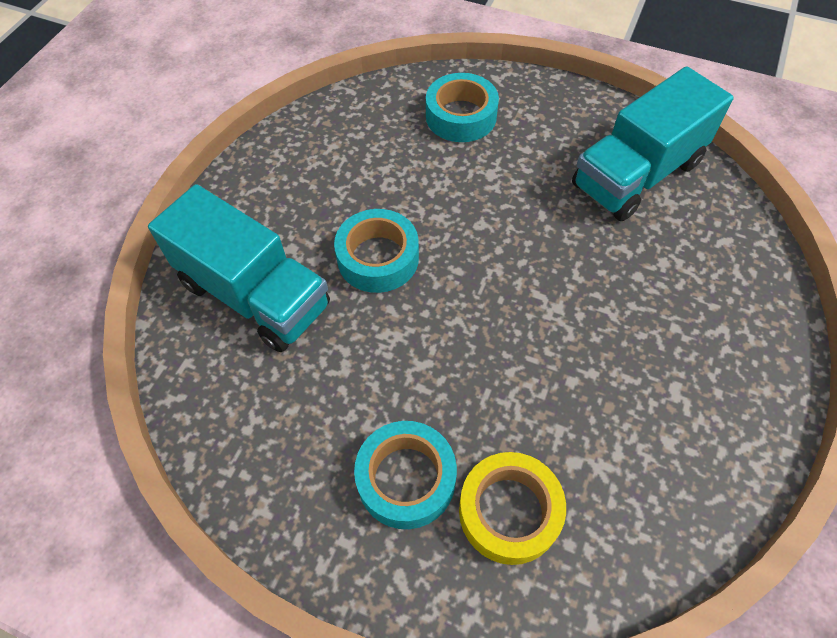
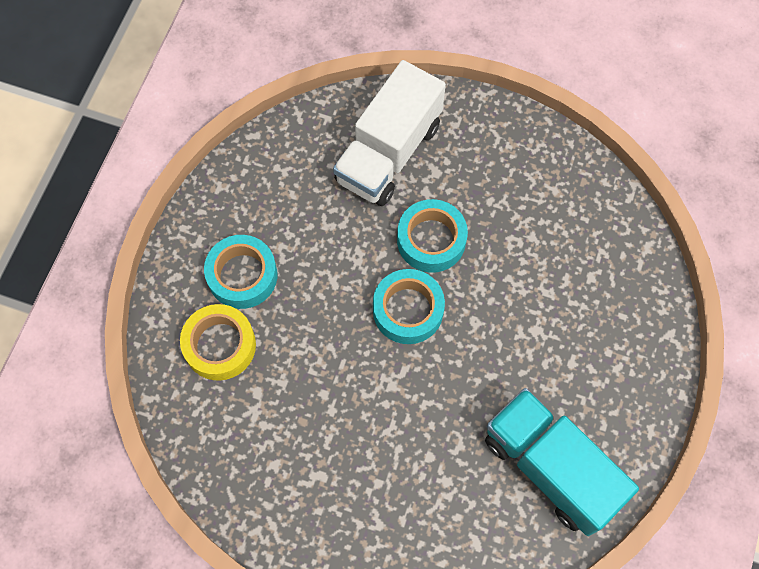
camera: 85 degrees right, 10 degrees up
(254, 295) = (388, 153): turquoise truck -> white truck
(461, 116) = (608, 301): turquoise tape -> turquoise tape (408, 310)

